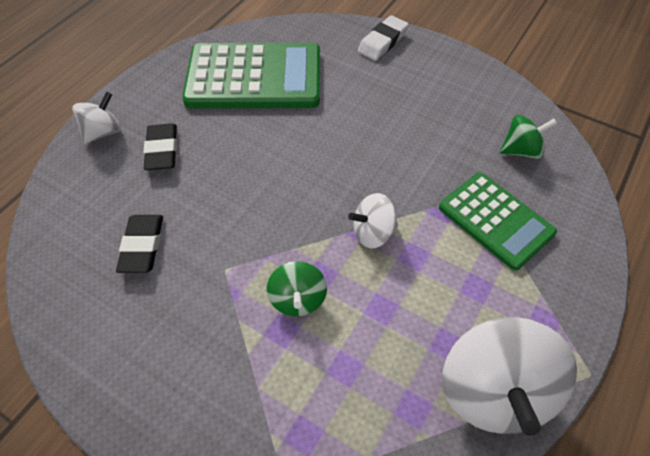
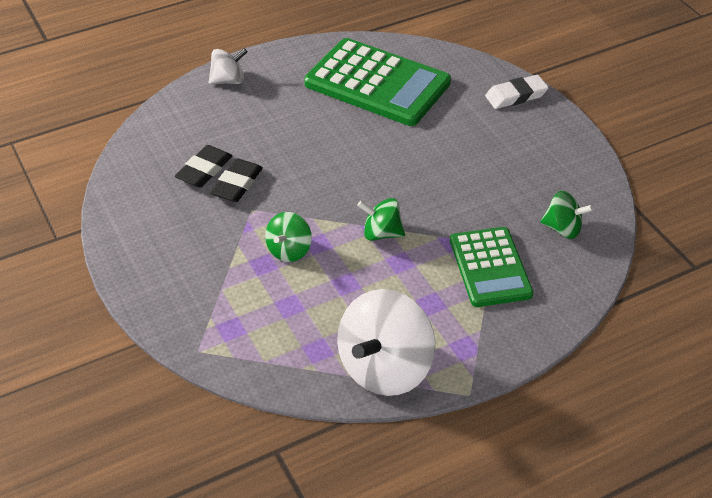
camera: 30 degrees right, 10 degrees down
(162, 150) = (263, 111): black eraser -> black eraser (237, 184)
(373, 233) = (381, 233): white spinning top -> green spinning top

